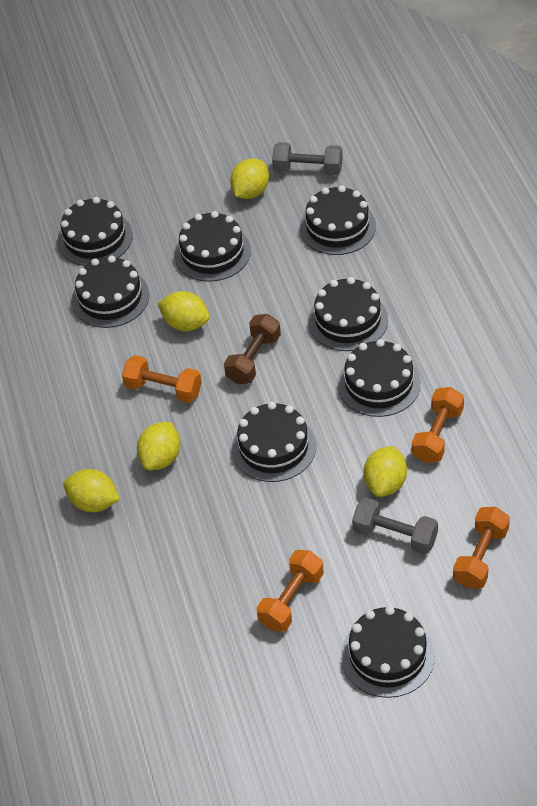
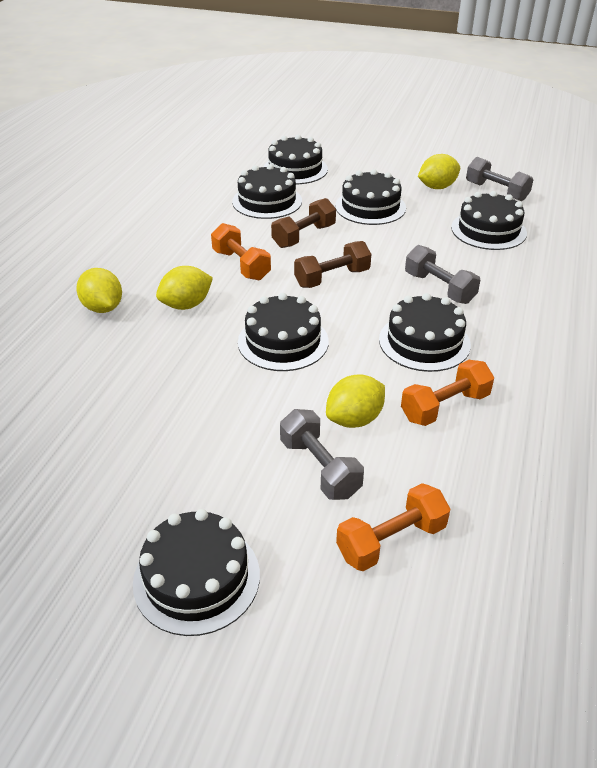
camera: 30 degrees right, 10 degrees down
(186, 324) = (304, 236): yellow lemon -> brown dumbbell
(291, 600) = (165, 466): orange dumbbell -> none
(348, 320) = (439, 288): black cake -> grey dumbbell

